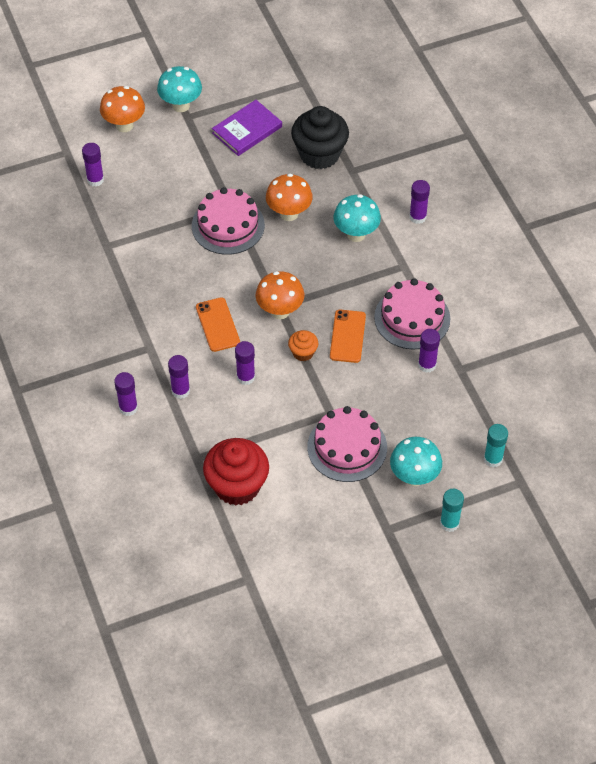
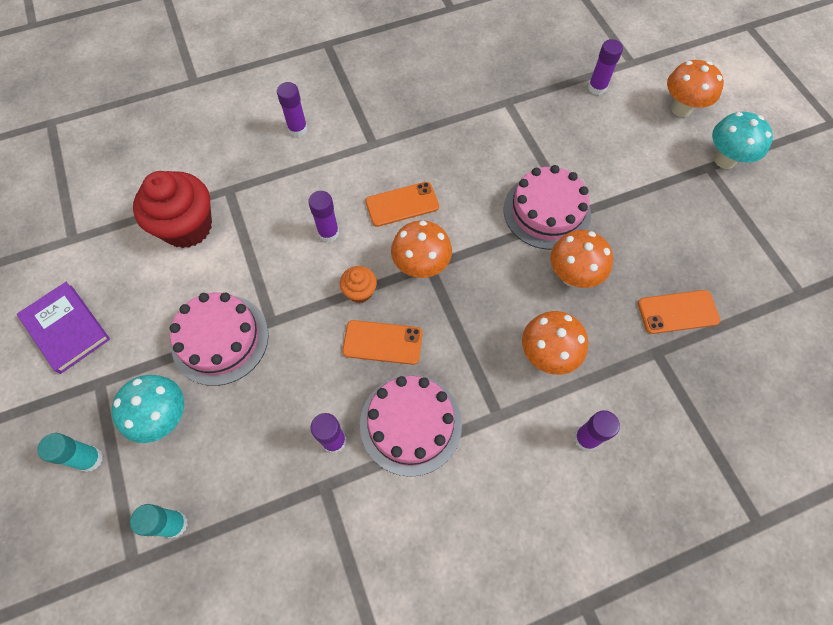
camera: 90 degrees right, 10 degrees up
(180, 391) = (315, 172): purple glue stick -> none
(247, 130) = (701, 229): purple book -> purple book (66, 328)
(319, 154) = (678, 312): black cupcake -> orange phone
(356, 234) = (547, 355): turquoise mushroom -> orange mushroom

